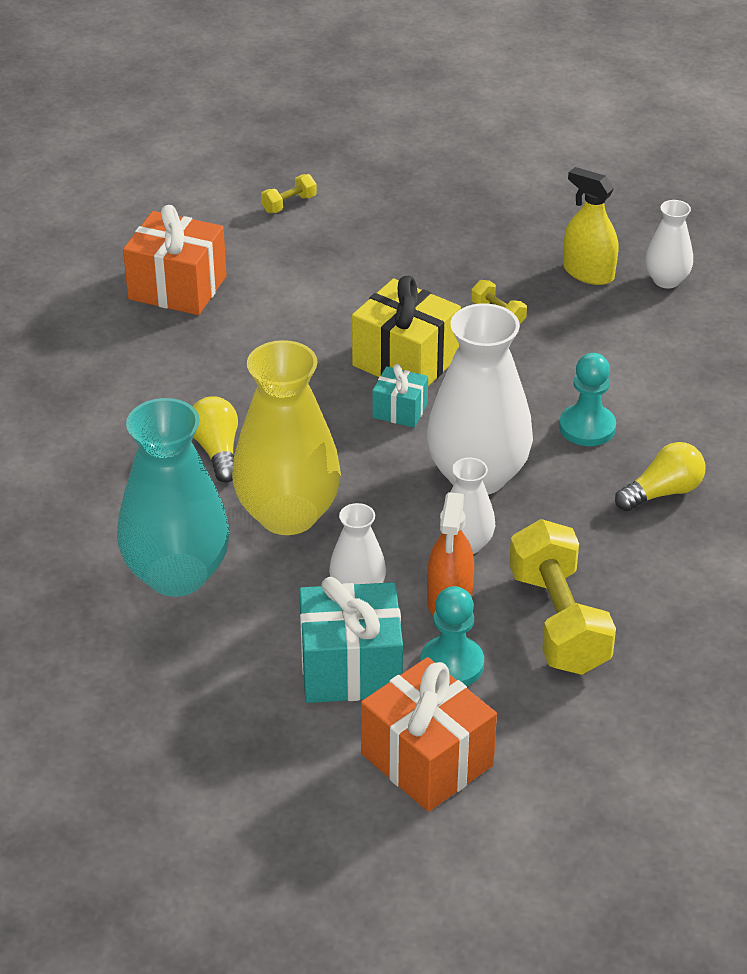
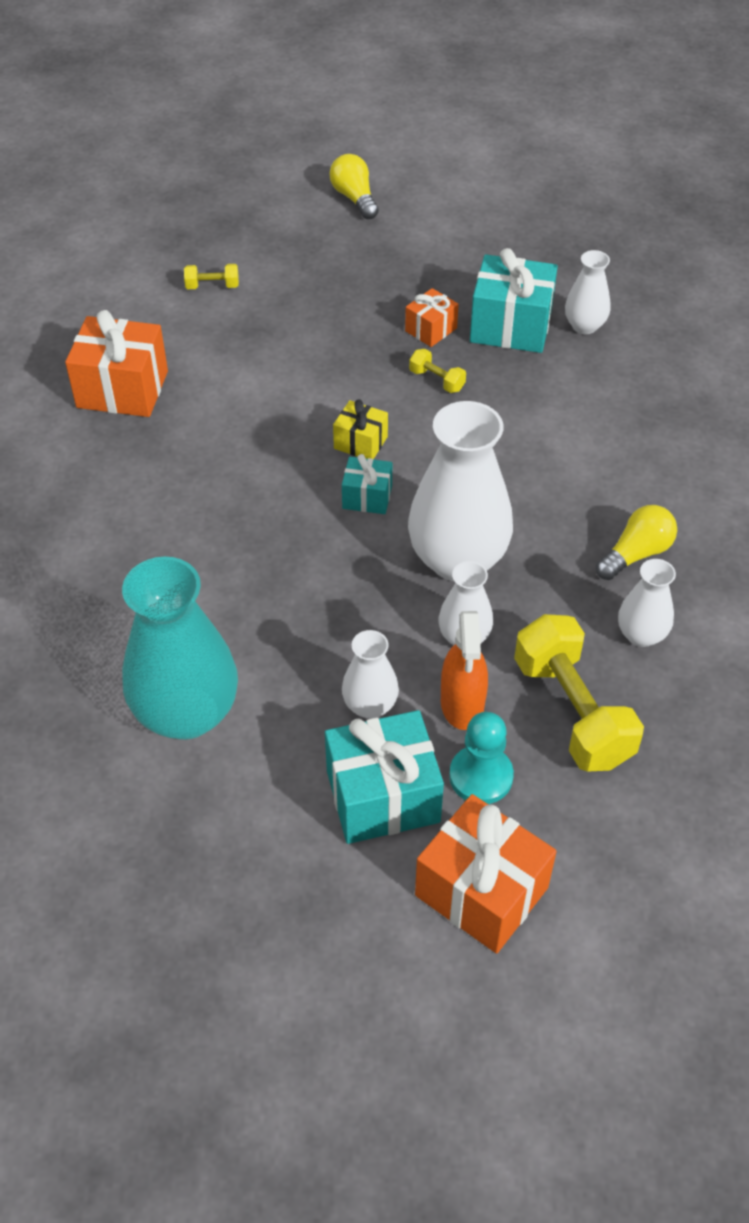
camera: 10 degrees left, 10 degrees up
(217, 451) = (198, 566): yellow light bulb -> yellow light bulb (354, 198)
(288, 514) = (283, 628): yellow vase -> none
(289, 204) = (212, 286): yellow dumbbell -> yellow dumbbell turned 45 degrees clockwise
(405, 361) = (360, 442): yellow gift -> yellow gift, size x0.54
(504, 267) = (431, 329): none -> orange gift
(587, 427) = (548, 492): turquoise pawn -> none
(588, 273) = (510, 326): yellow spray bottle -> turquoise gift
(647, 564) = (641, 635): none -> white vase

